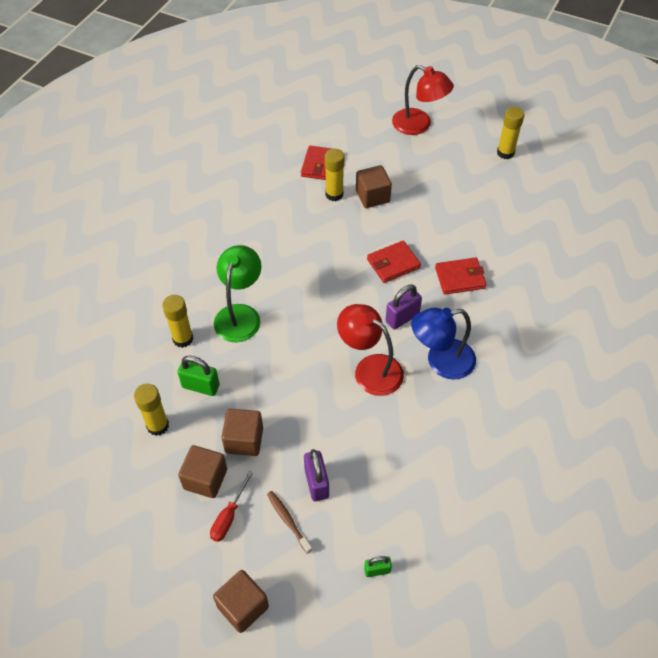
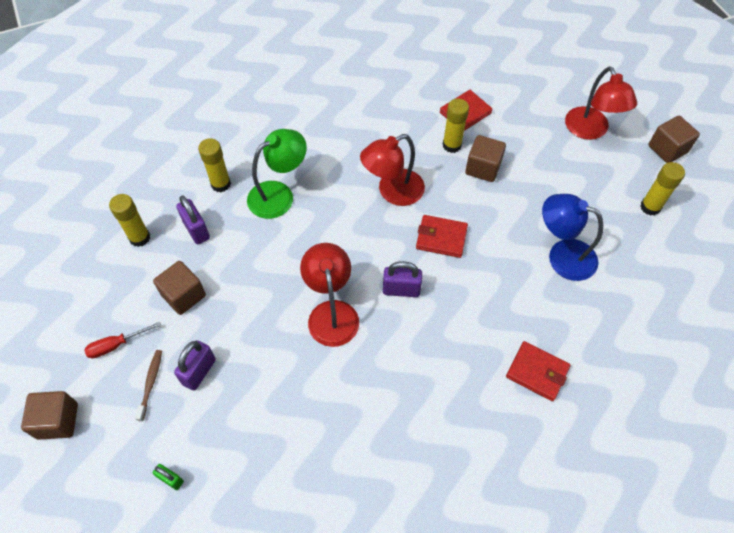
camera: 40 degrees right, 5 degrees up
(201, 386) = (196, 230): green padlock -> purple padlock
(205, 479) = (129, 303): brown cube -> brown cube (667, 149)
(326, 255) = (393, 192): none -> red lamp
(441, 361) = (395, 351): blue lamp -> blue lamp (562, 256)
(460, 278) = (487, 291): red wallet -> red wallet (537, 372)

